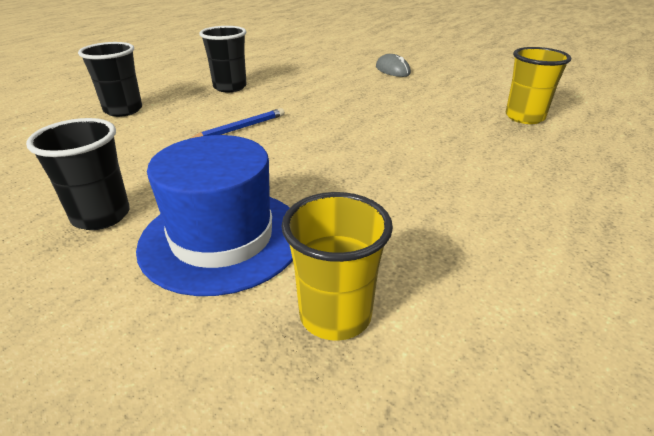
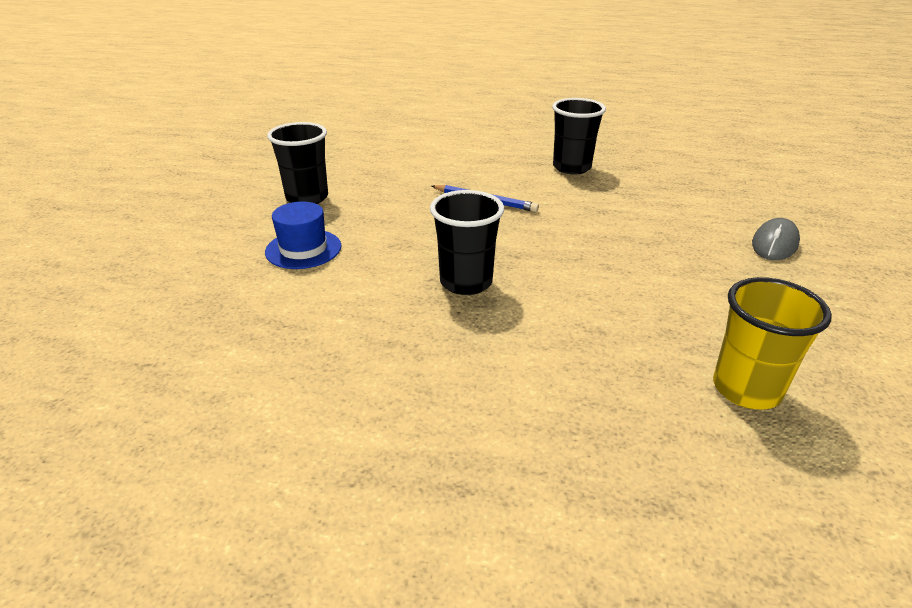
camera: 65 degrees right, 0 degrees up
(123, 110) = (467, 145): black cup -> black cup (466, 282)
(222, 238) = (303, 249): blue hat -> blue hat, size x0.56
(335, 315) = (232, 321): yellow cup -> none

